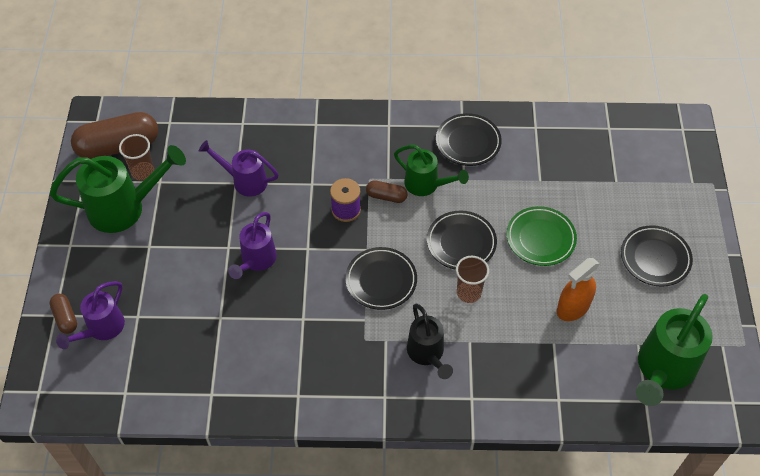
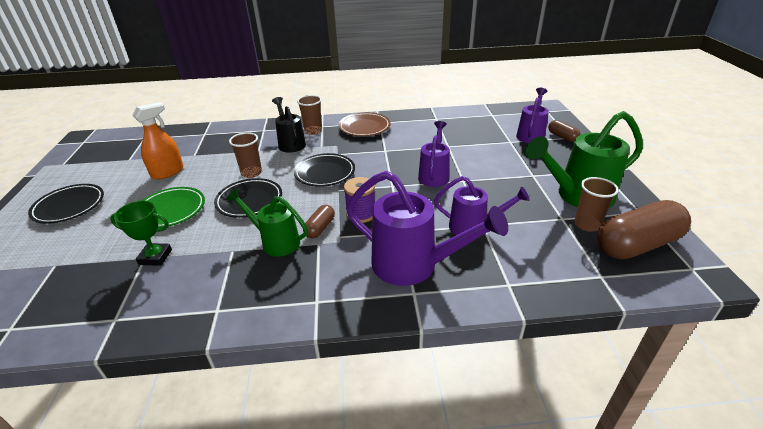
camera: 175 degrees right, 20 degrees down
(310, 147) = (413, 265): none -> purple watering can
(322, 383) = (364, 127): none -> brown plate
(386, 196) = (320, 228): brown capsule -> brown capsule turned 75 degrees counterclockwise
(397, 384) = (313, 131): none -> brown cup
(468, 142) = (215, 290): black plate -> none
(530, 180) = (155, 257): none -> green trophy
(663, 369) = (119, 150): green watering can -> none

